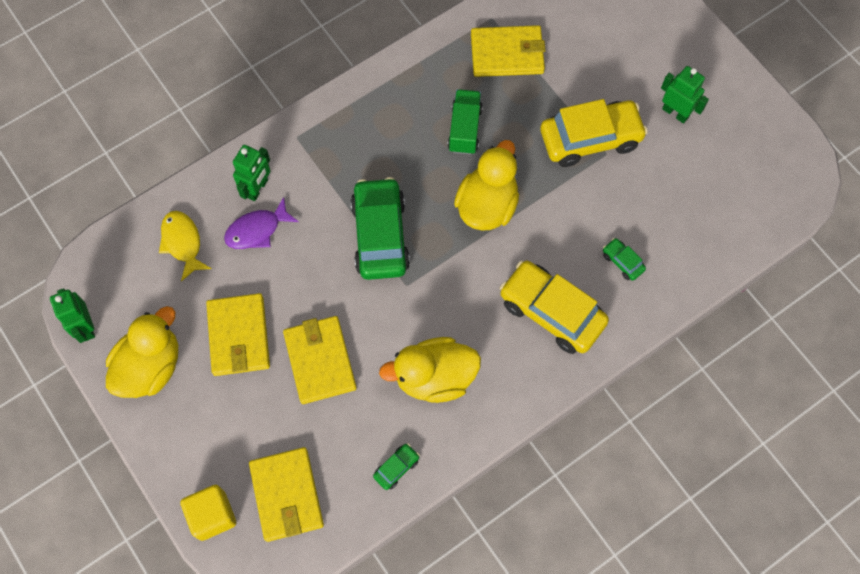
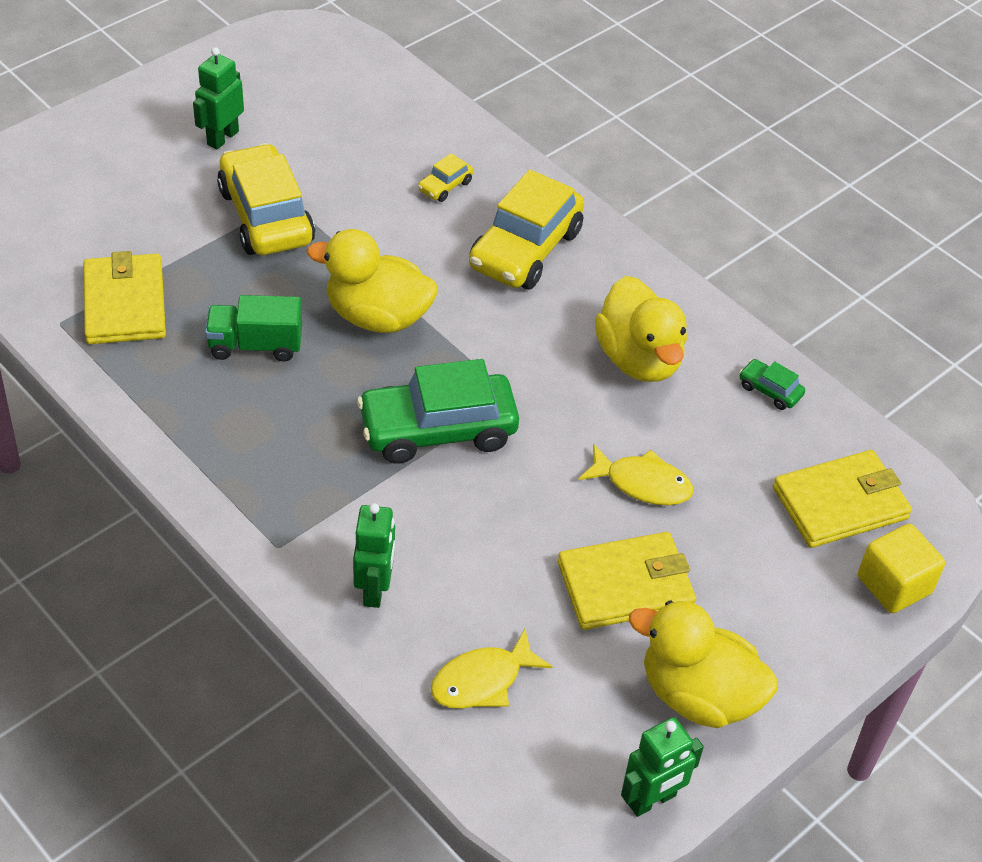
camera: 100 degrees left, 20 degrees down
(257, 188) = (375, 589): green robot -> green robot turned 75 degrees clockwise
(257, 230) = (447, 582): purple fish -> none
(320, 361) = (642, 483): yellow wallet -> yellow fish
(622, 262) = (445, 186): green car -> yellow car

